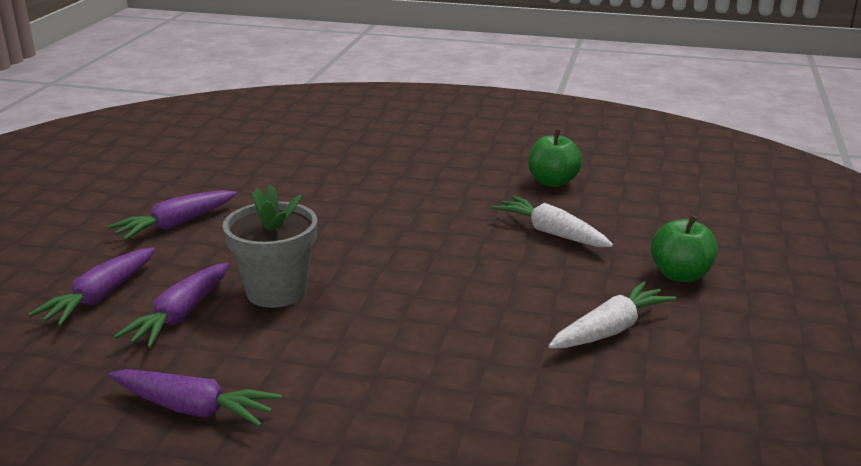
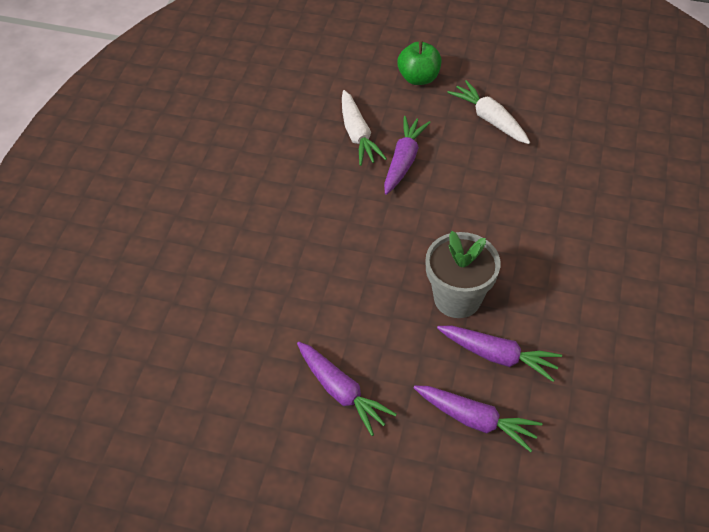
camera: 90 degrees left, 25 degrees up
(194, 409) = (608, 325): purple carrot -> purple carrot (403, 160)
(551, 233) = (357, 135): white carrot -> white carrot turned 60 degrees counterclockwise
(552, 182) = (264, 127): green apple -> none

